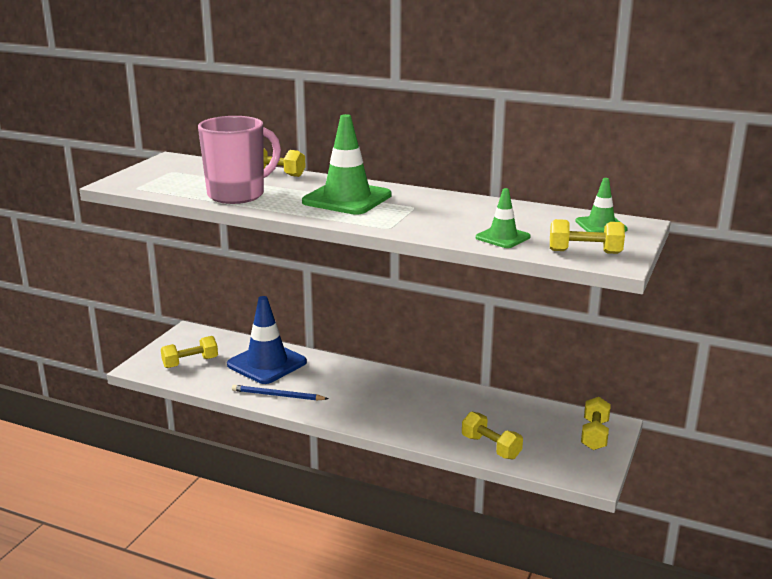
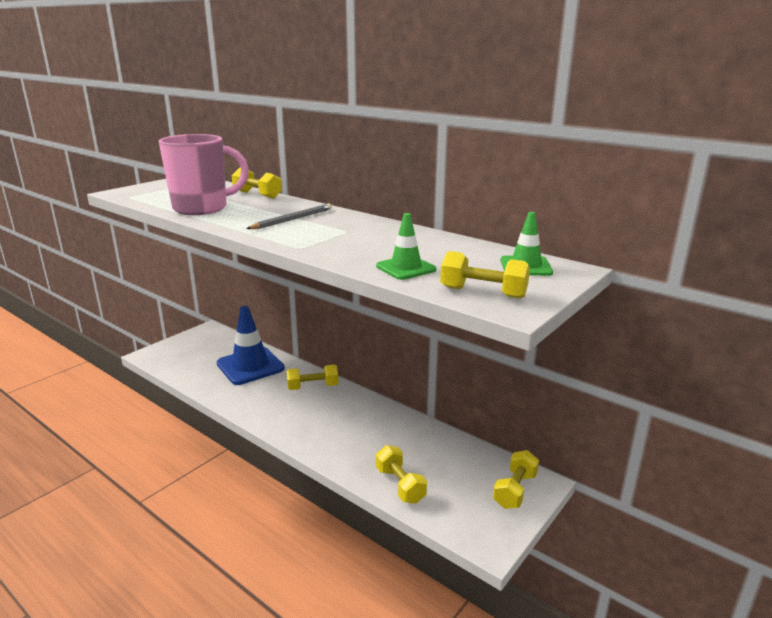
camera: 15 degrees right, 0 degrees up
(190, 362) = (190, 356): yellow dumbbell -> yellow dumbbell (313, 387)
(277, 395) = (238, 397): blue pencil -> none
(347, 199) = (293, 219): green traffic cone -> grey pencil

